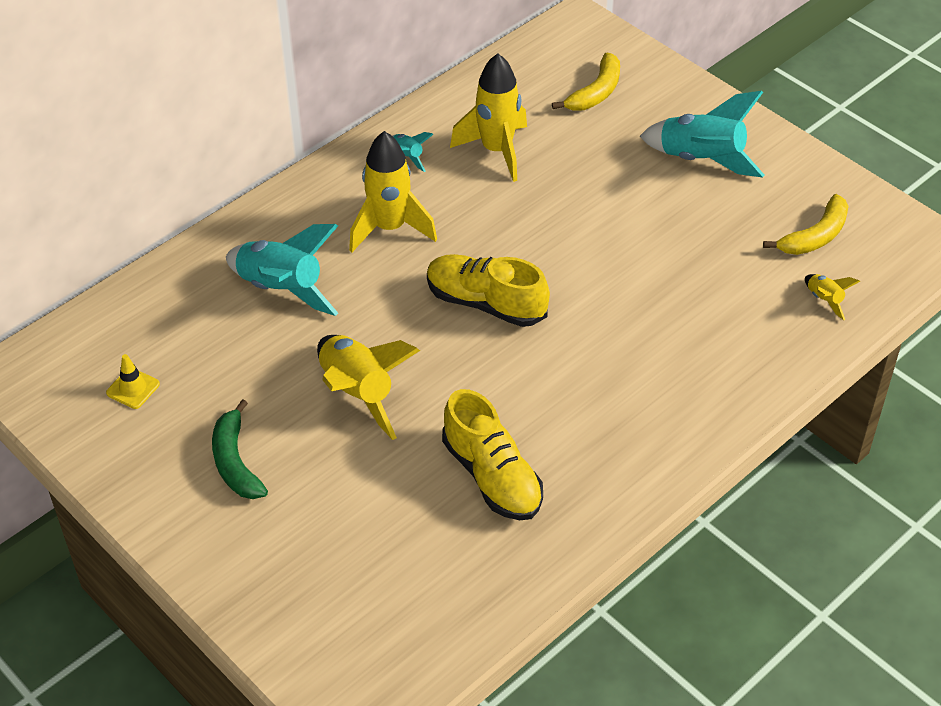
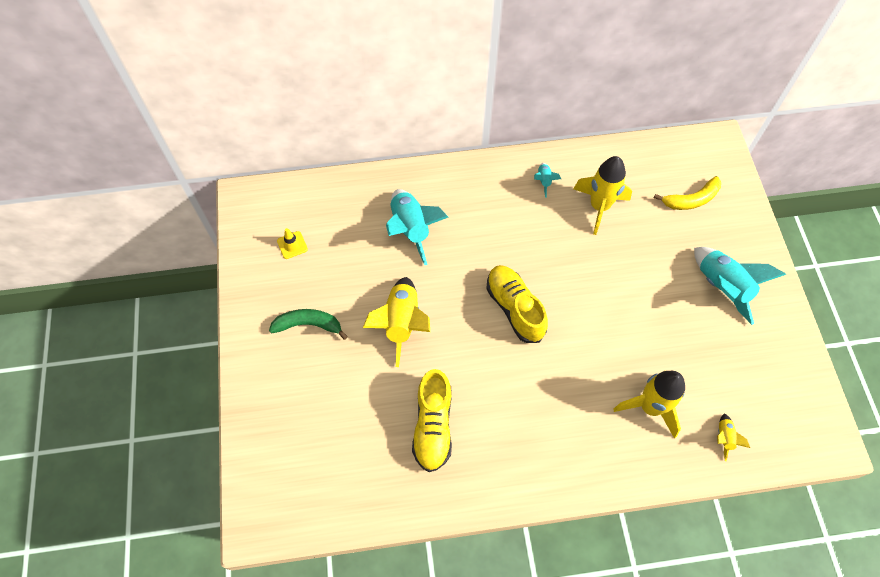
camera: 35 degrees right, 15 degrees up
(235, 462) = (309, 325): green banana -> green banana turned 75 degrees clockwise
(390, 228) = (498, 224): yellow rocket -> yellow rocket (650, 407)
(815, 236) = (754, 387): yellow banana -> none

